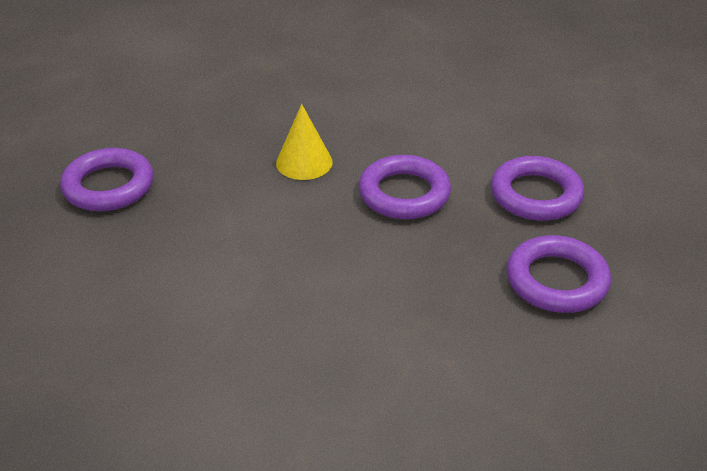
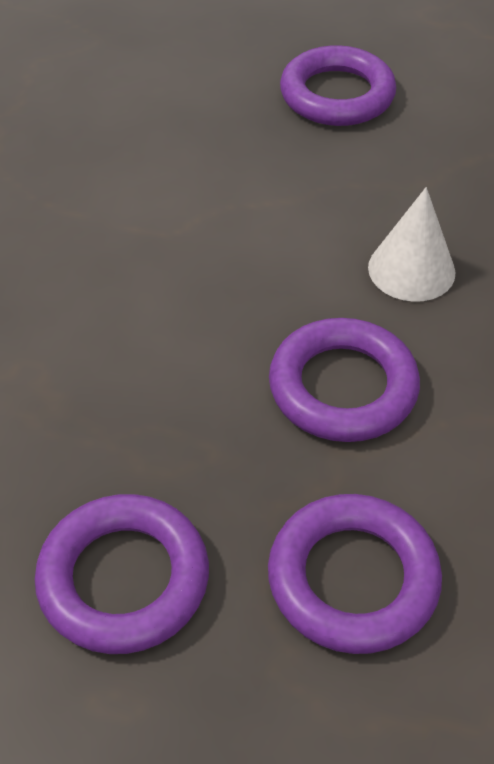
camera: 90 degrees right, 10 degrees up
(304, 162) = (411, 269): yellow cone -> white cone

